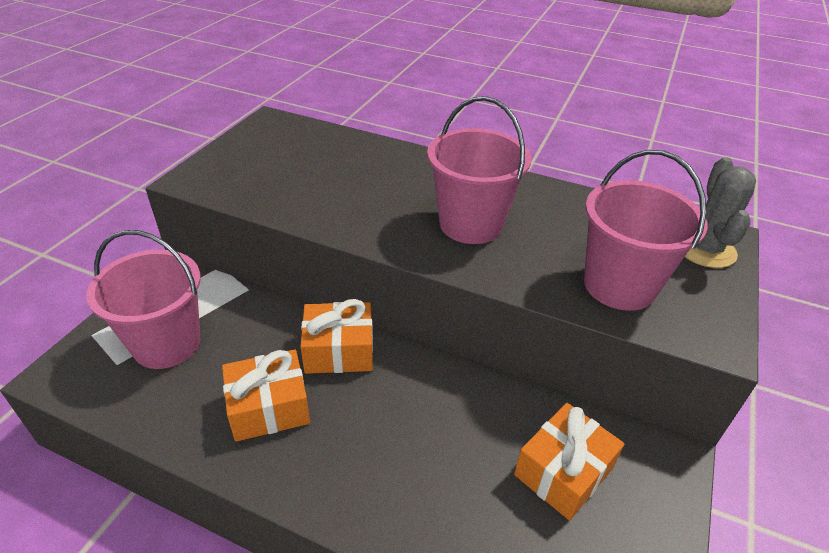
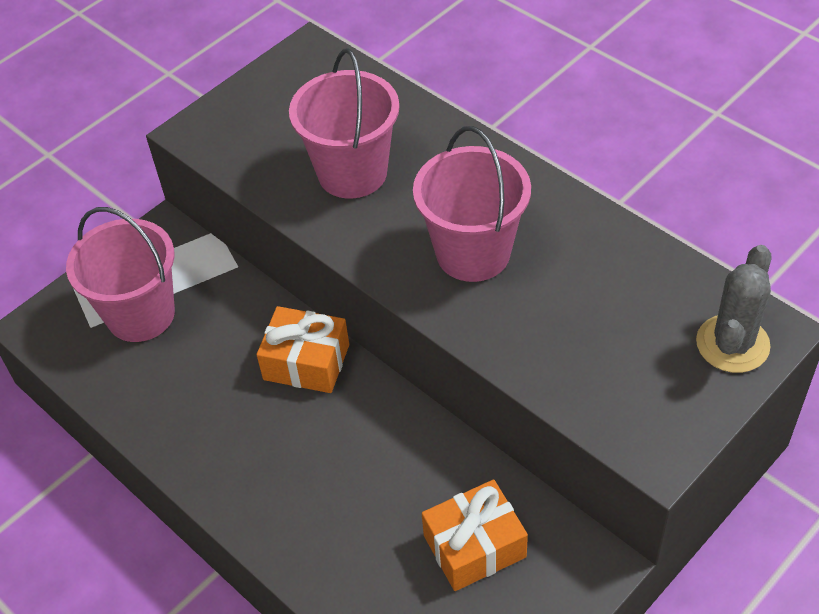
camera: 25 degrees right, 10 degrees up
(269, 407) = (218, 407): orange gift -> none
(619, 285) = (595, 368): pink bucket -> pink bucket (352, 173)

